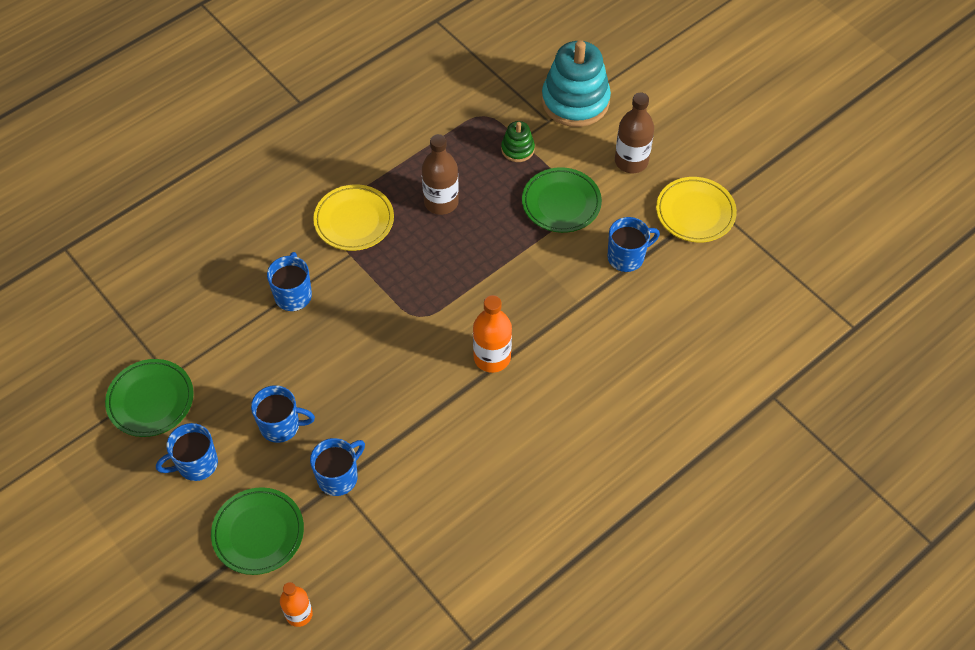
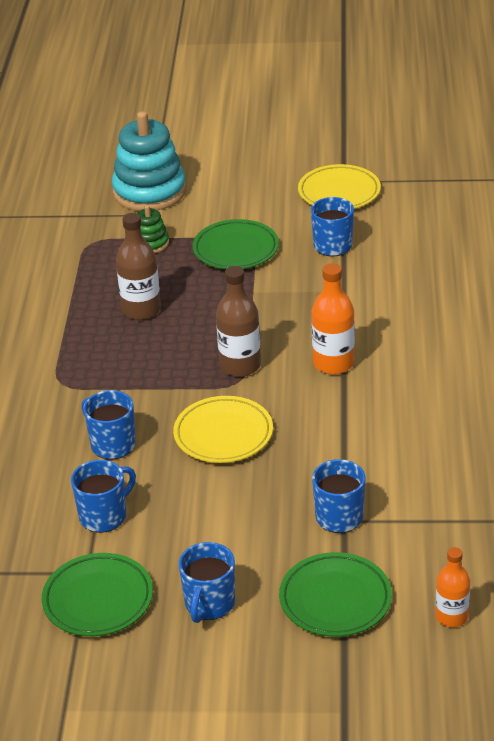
camera: 45 degrees left, 20 degrees down
(281, 426) = (240, 524): blue mug -> blue mug (104, 516)
(354, 221) = (87, 368): yellow plate -> yellow plate (223, 434)
(631, 161) = (247, 196): brown bottle -> brown bottle (240, 365)

